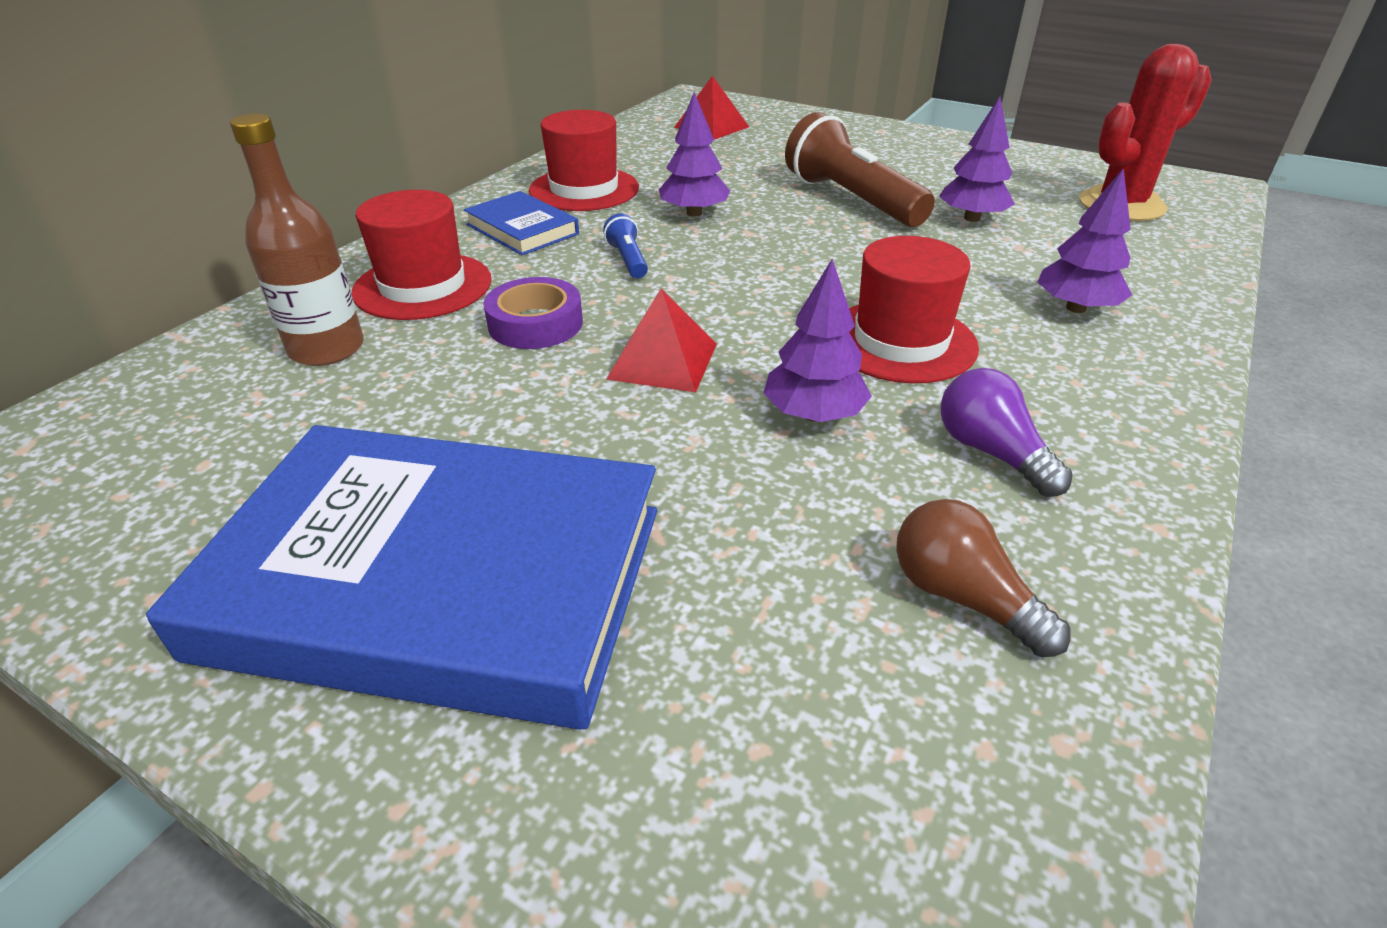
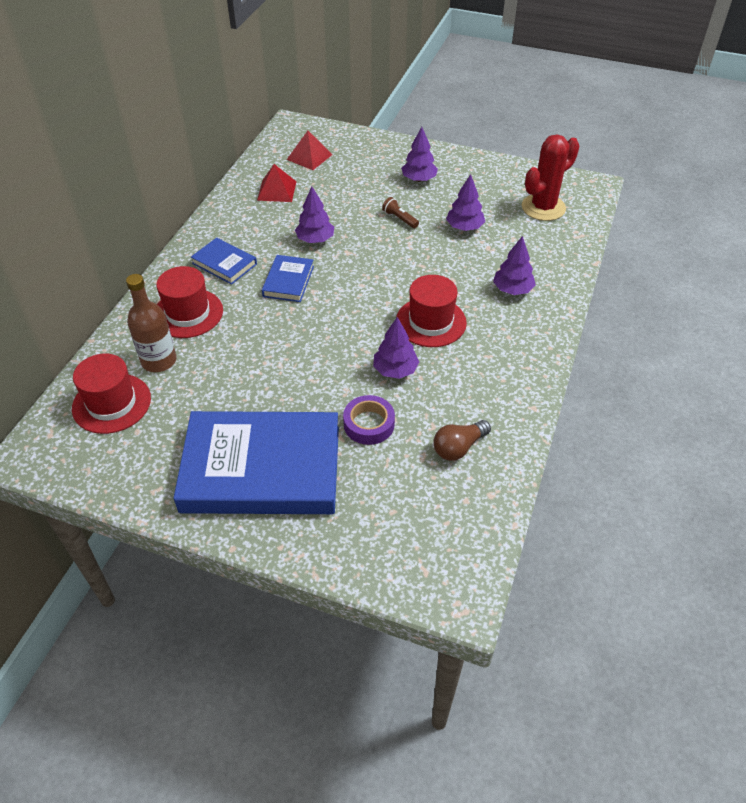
camera: 10 degrees left, 10 degrees up
(535, 324) = (255, 332): purple tape -> purple tape (369, 424)
(584, 189) = (248, 225): red hat -> red hat (111, 403)
(628, 260) = (288, 281): blue flashlight -> blue book
(663, 361) = (322, 348): red pyramid -> red pyramid (277, 190)
(851, 200) = (399, 219): brown flashlight -> brown flashlight, size x0.45
(890, 160) = (419, 179): none -> purple tree
(962, 597) = (458, 447): brown light bulb -> brown light bulb turned 75 degrees counterclockwise
(991, 452) = (471, 380): purple light bulb -> none

